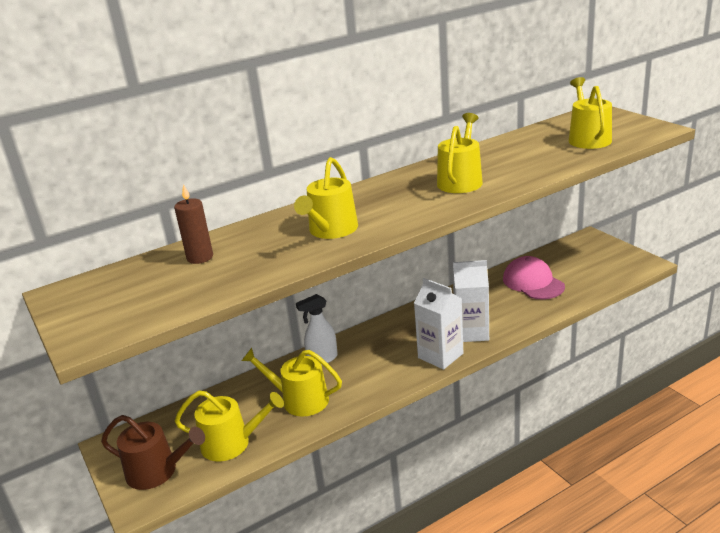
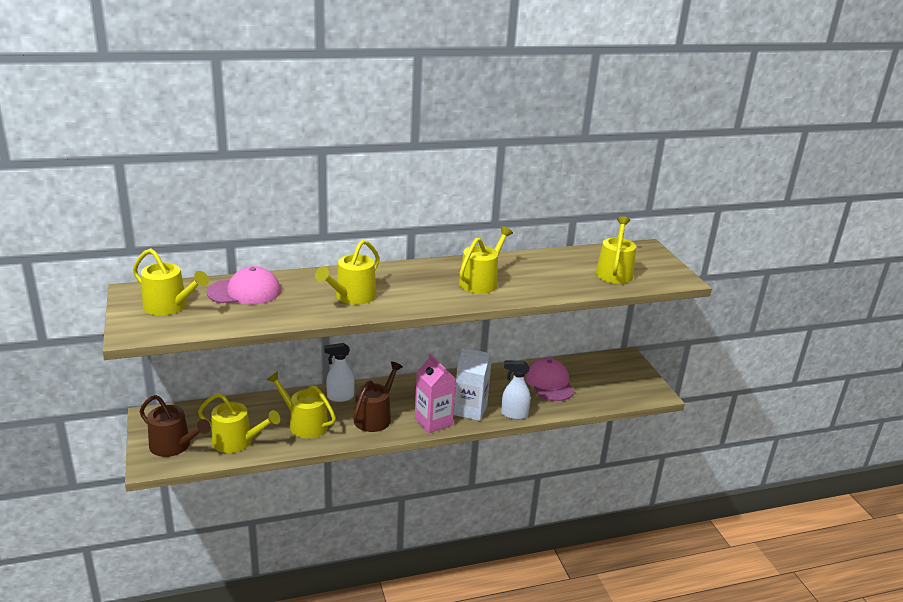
camera: 10 degrees right, 0 degrees up
(116, 297) = (169, 306): none -> yellow watering can
(200, 257) = (244, 291): brown candle -> pink cap
(374, 369) = (375, 417): none -> brown watering can
(440, 355) = (433, 422): white carton -> pink carton
(519, 323) = (514, 414): none -> white spray bottle

